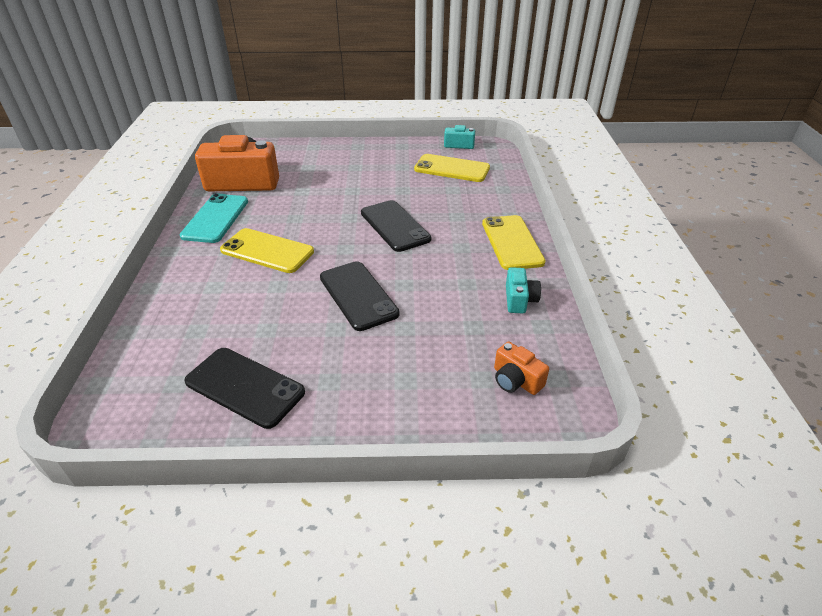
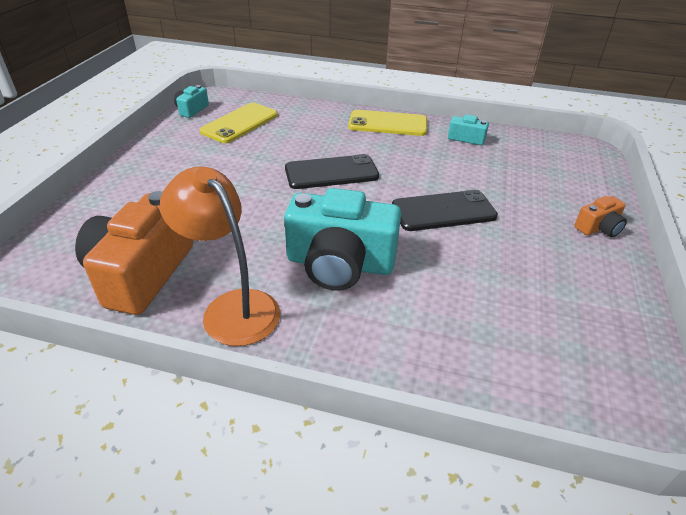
camera: 75 degrees left, 0 degrees up
(215, 218) = (232, 307): turquoise phone -> orange lamp
(244, 387) = (574, 296): black phone -> none
(267, 251) = (340, 264): yellow phone -> turquoise camera
(516, 380) = (557, 159): orange camera -> orange camera (598, 228)

